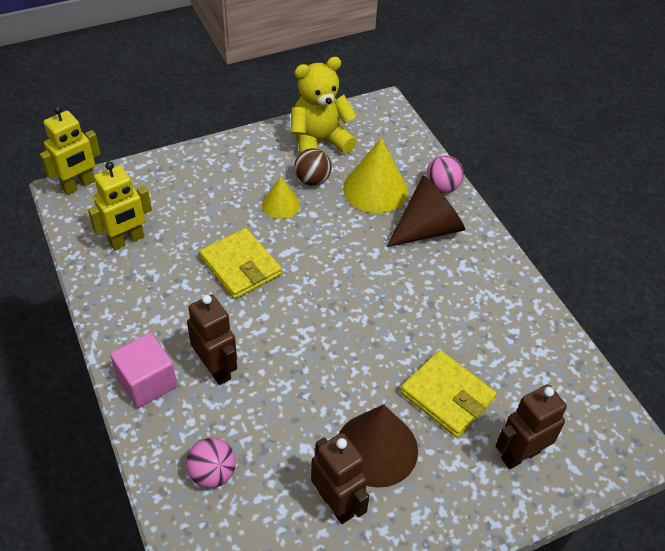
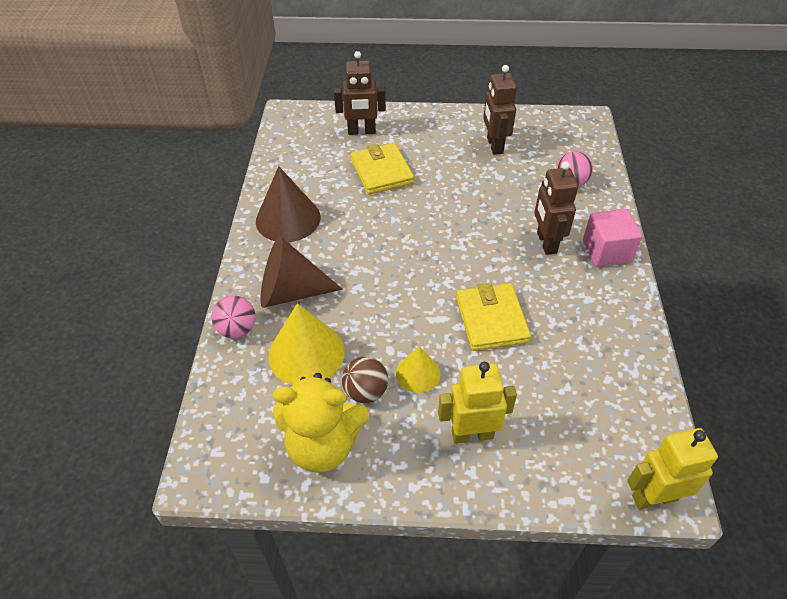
camera: 150 degrees left, 0 degrees up
(127, 240) = (603, 392): yellow robot -> yellow robot (472, 434)
(376, 448) = (451, 161): brown cone -> brown cone (288, 219)

